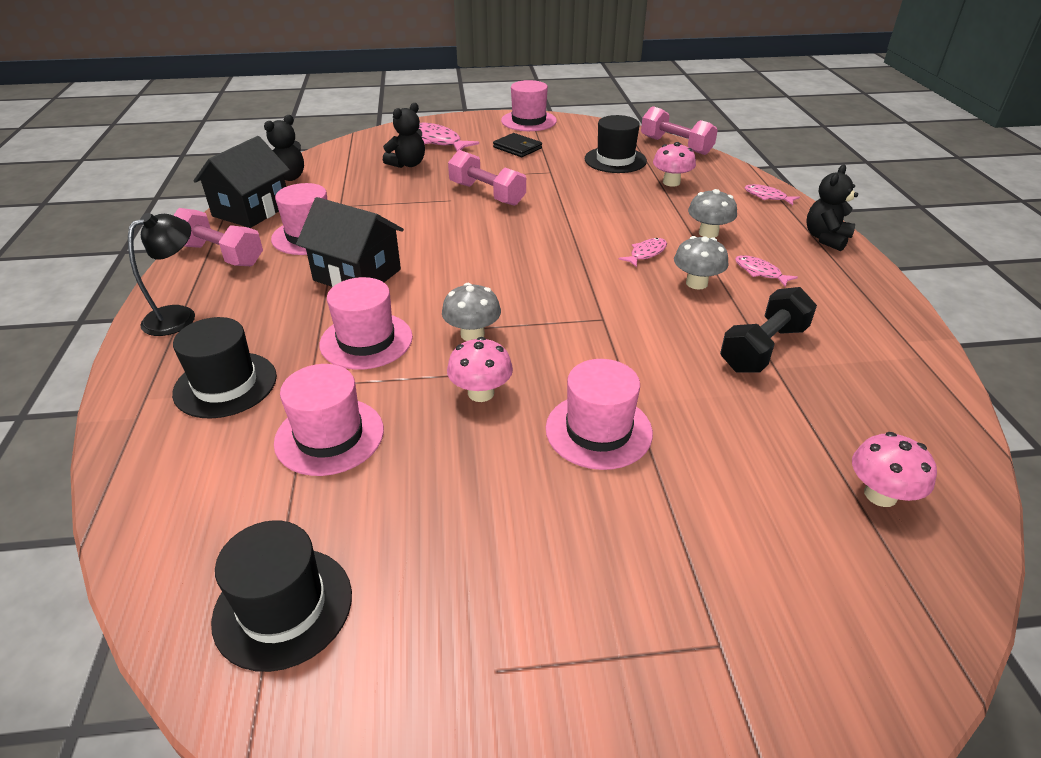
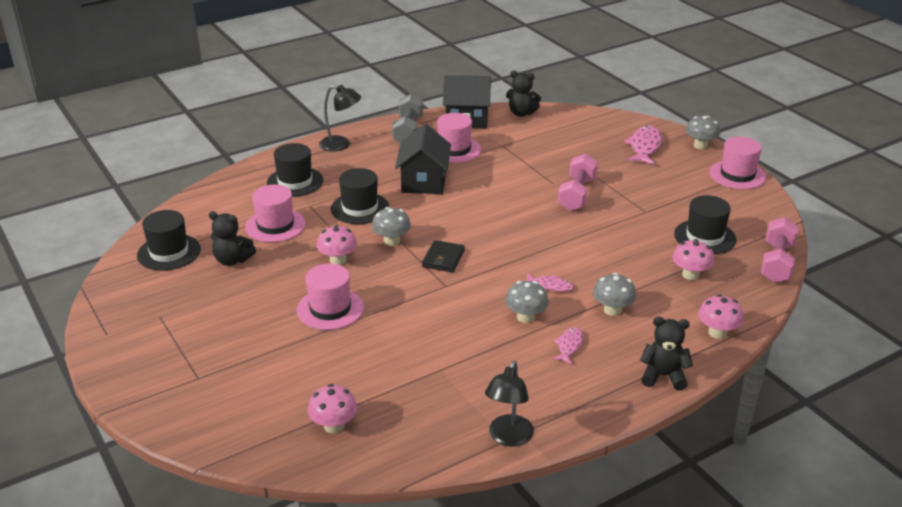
camera: 65 degrees right, 5 degrees down
(220, 255) = (408, 131): pink dumbbell -> grey dumbbell
(366, 341) = (360, 208): pink hat -> black hat
(407, 164) = (590, 148): black teddy bear -> black teddy bear (232, 260)
(464, 120) = (700, 146): none -> grey mushroom
(517, 148) = (674, 184): black wallet -> black wallet (443, 258)
(763, 348) = (460, 361): black dumbbell -> none
(767, 196) = (717, 333): pink fish -> pink mushroom
(916, 353) = (508, 438): none -> black lamp

